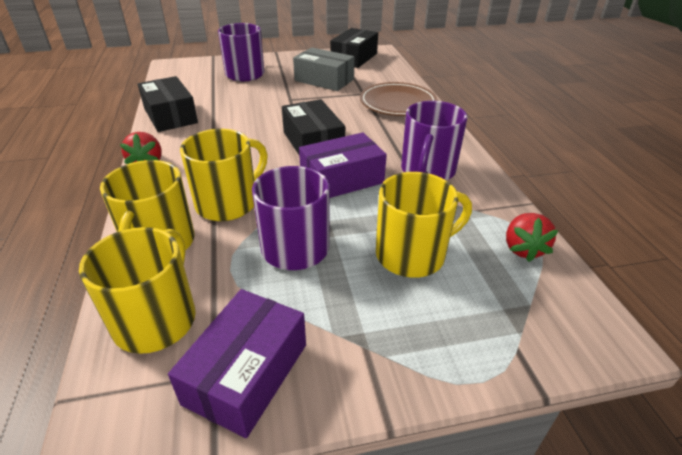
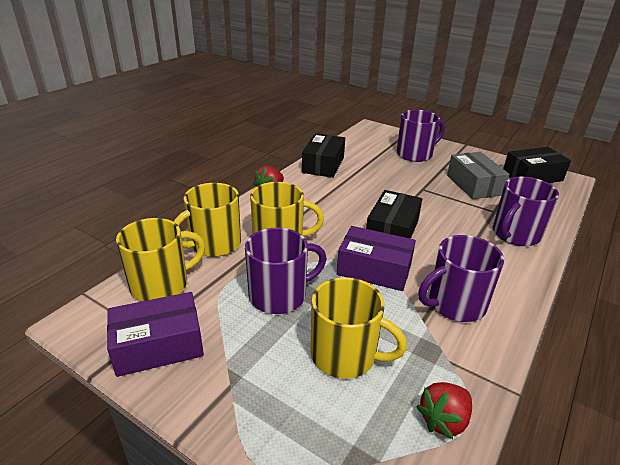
camera: 45 degrees right, 5 degrees down
(397, 103) = (515, 234): brown plate -> purple mug

